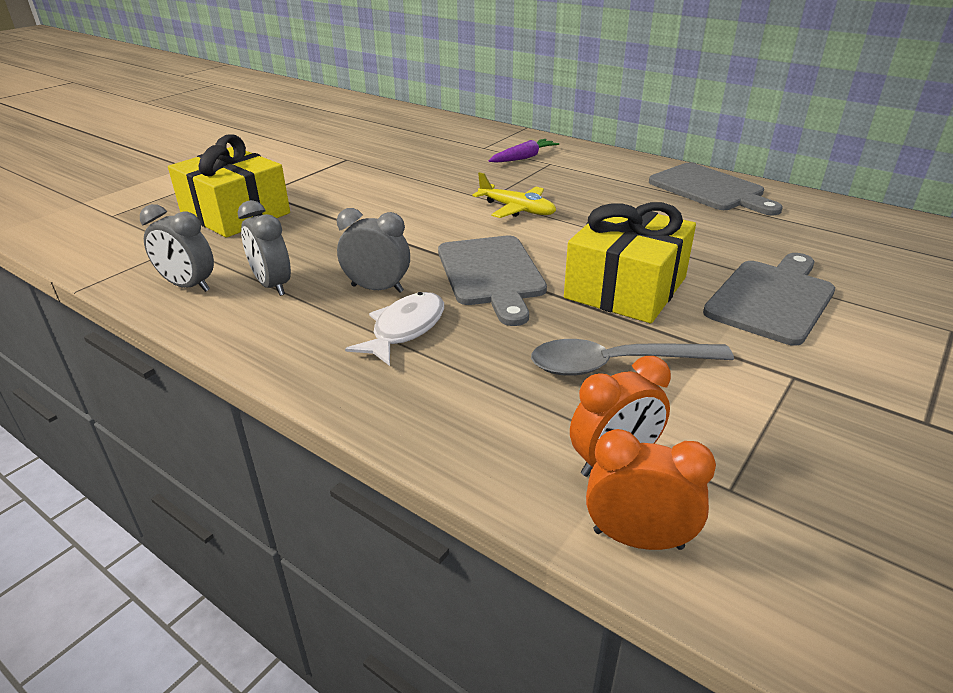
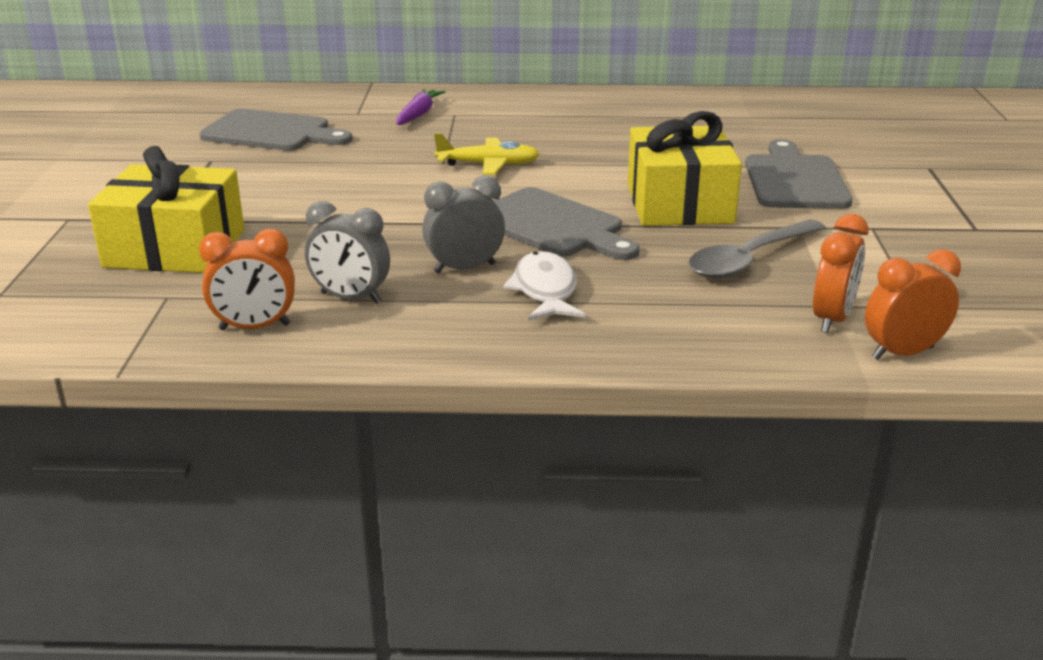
camera: 35 degrees left, 5 degrees down
(188, 286) = (255, 327): grey clock -> orange clock
(710, 189) = (637, 105): grey cutting board -> grey cutting board (271, 132)

